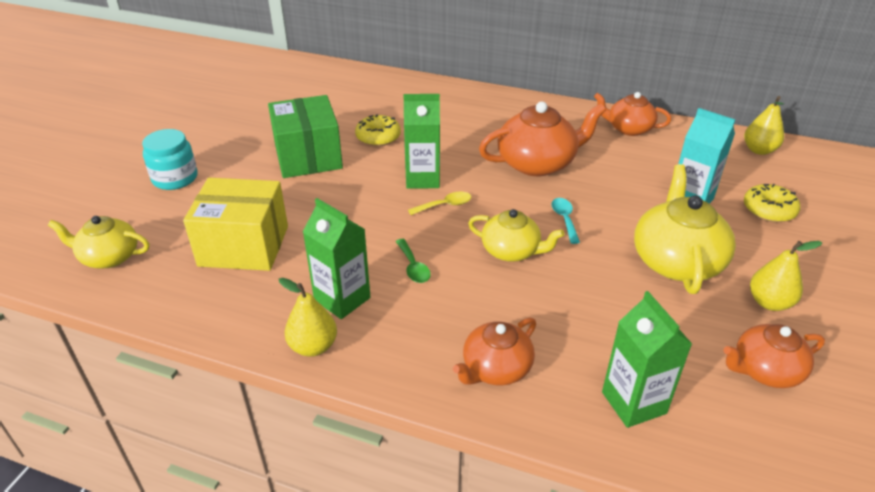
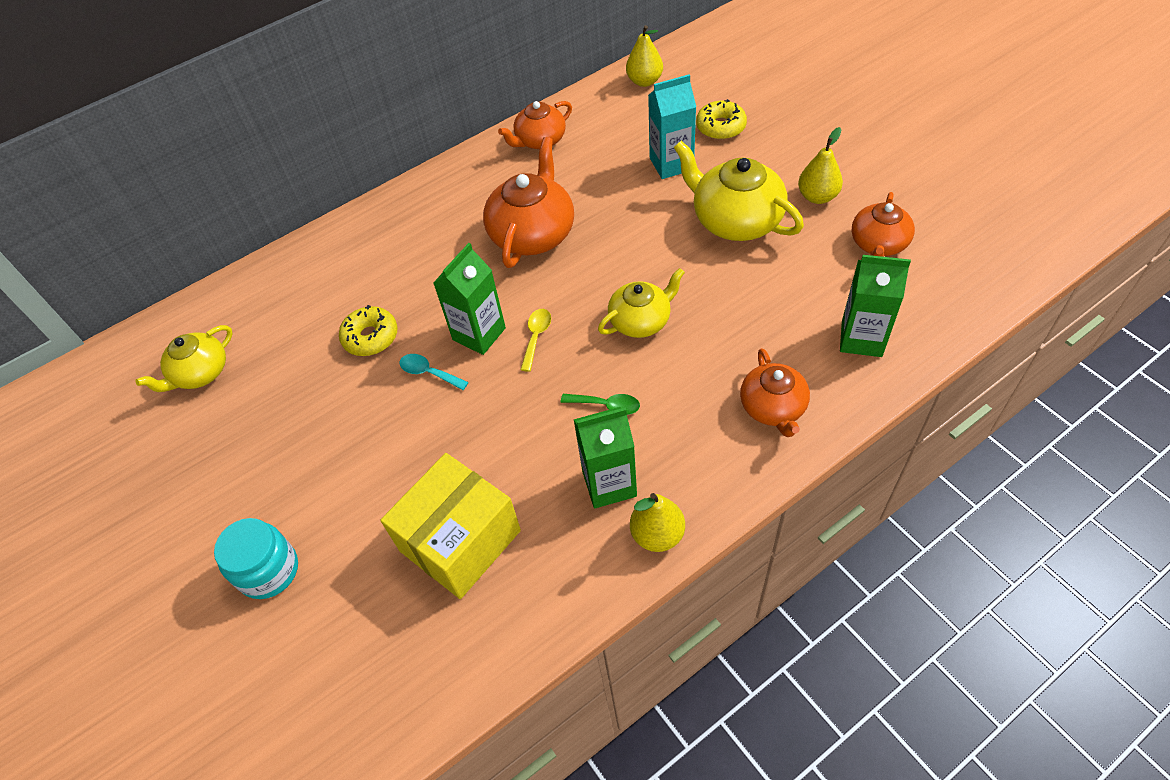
camera: 50 degrees left, 15 degrees up
(109, 257) = (371, 690): yellow teapot -> yellow teapot (200, 373)
(308, 157) = (348, 417): green box -> none
(564, 219) = (628, 260): turquoise spoon -> turquoise spoon (428, 372)

